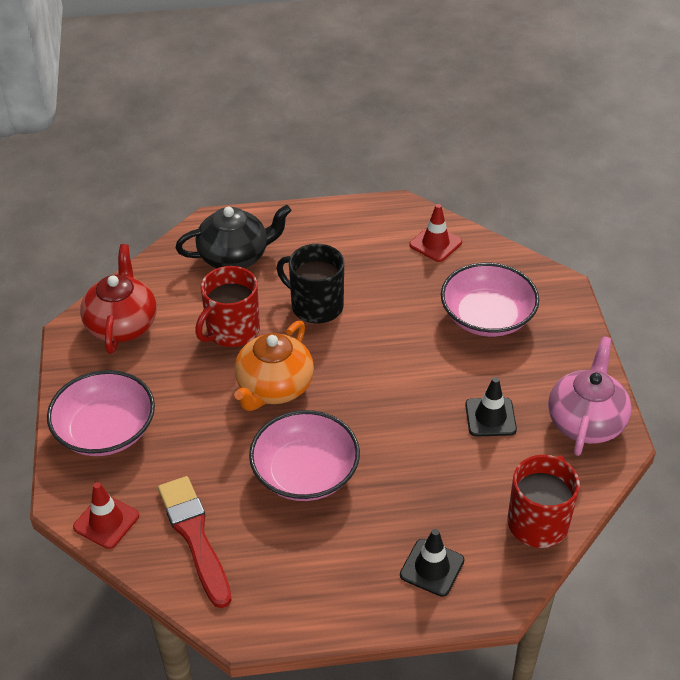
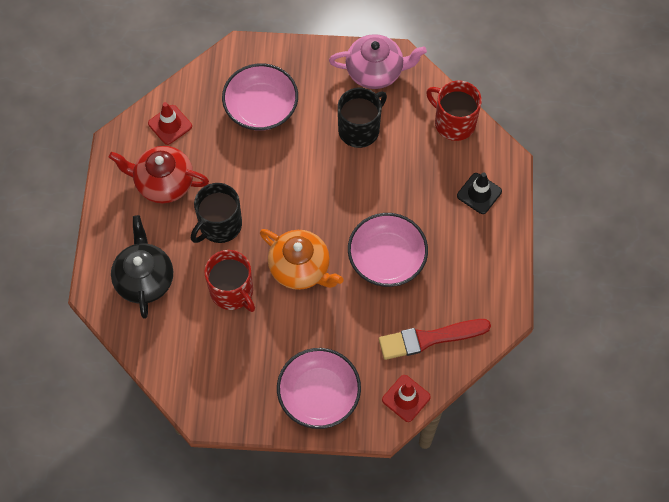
camera: 80 degrees left, 20 degrees up
(122, 324) = (205, 376): red teapot -> red teapot (163, 183)
(490, 417) = (360, 129): black traffic cone -> black mug
(586, 421) = (375, 71): pink teapot -> pink teapot turned 150 degrees clockwise

